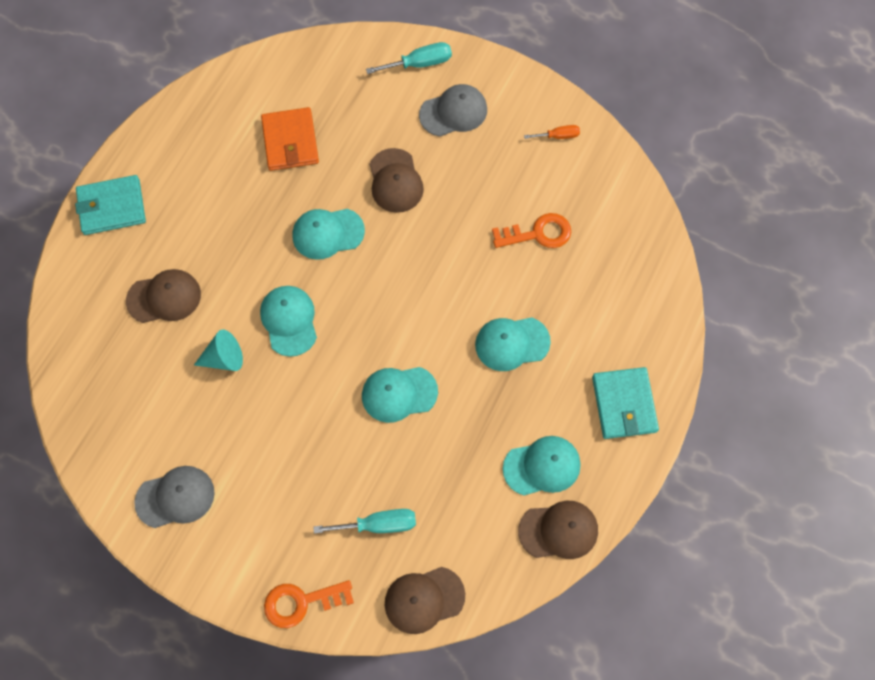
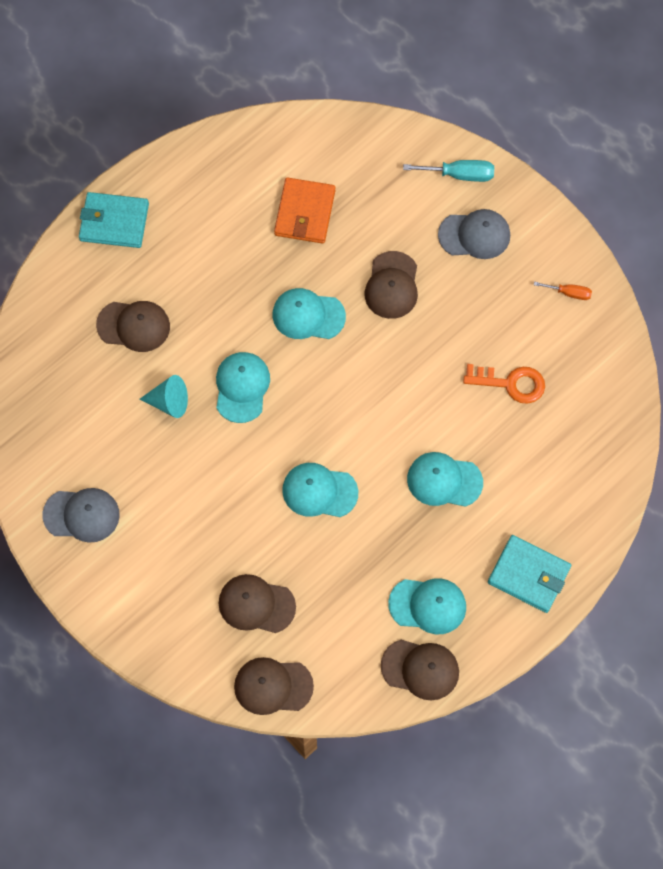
camera: 20 degrees right, 0 degrees up
(301, 602) = (162, 648): orange key -> none
(378, 524) = (256, 604): turquoise screwdriver -> brown cap
(624, 404) = (528, 575): turquoise wallet -> turquoise wallet turned 75 degrees counterclockwise

